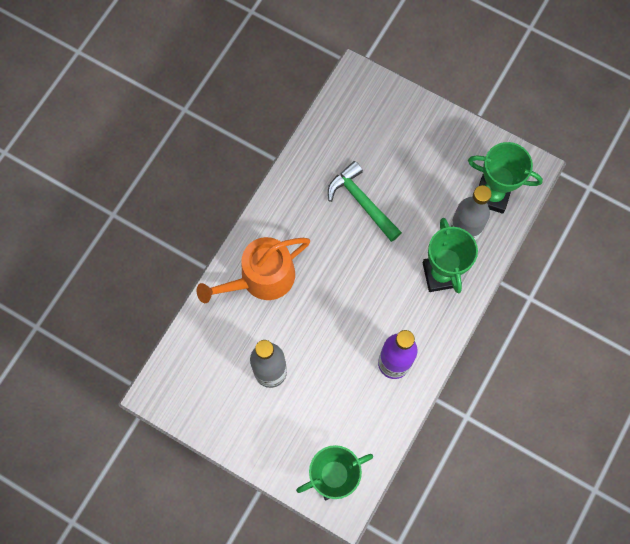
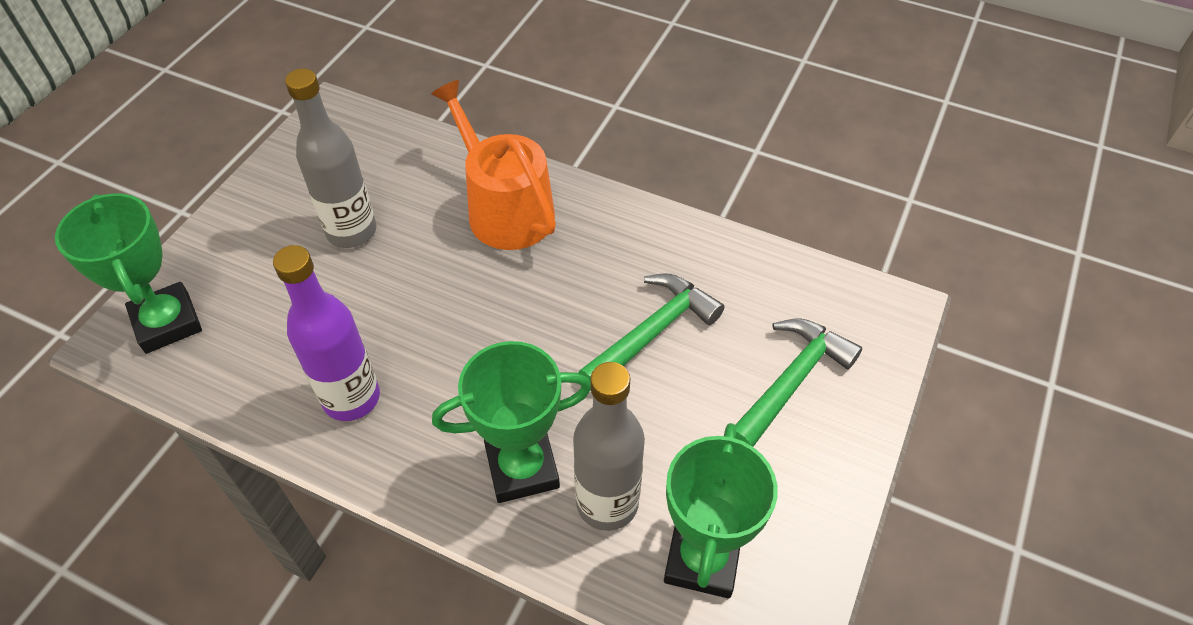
camera: 85 degrees right, 20 degrees down
(398, 137) = (791, 381): none -> green hammer

